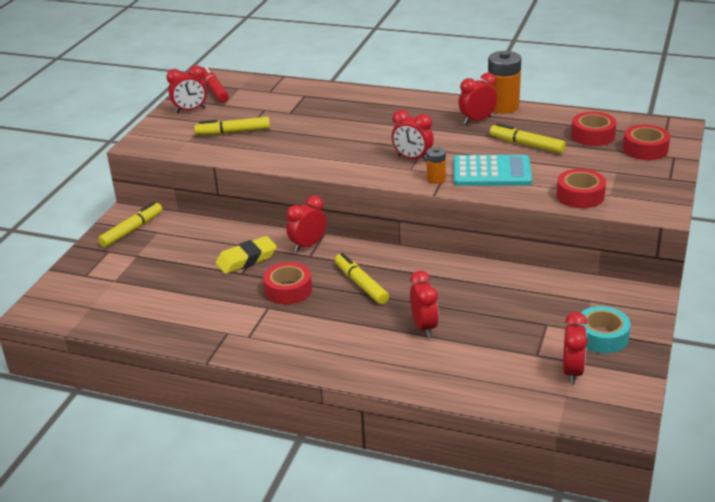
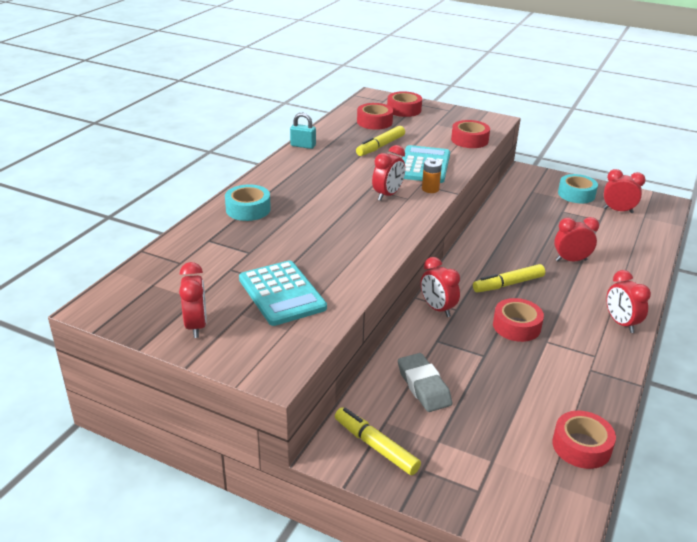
camera: 85 degrees left, 0 degrees up
(127, 323) = (581, 446): none -> red tape
(198, 245) = (423, 386): none -> grey eraser
(214, 90) = (144, 304): red marker -> none
(233, 132) = (281, 294): yellow marker -> turquoise calculator
(246, 259) = (458, 351): yellow eraser -> none
(359, 101) = (248, 209): none -> turquoise tape
(477, 120) = (324, 159): red clock -> red clock (621, 323)
(503, 106) = (303, 146): orange battery -> turquoise padlock

